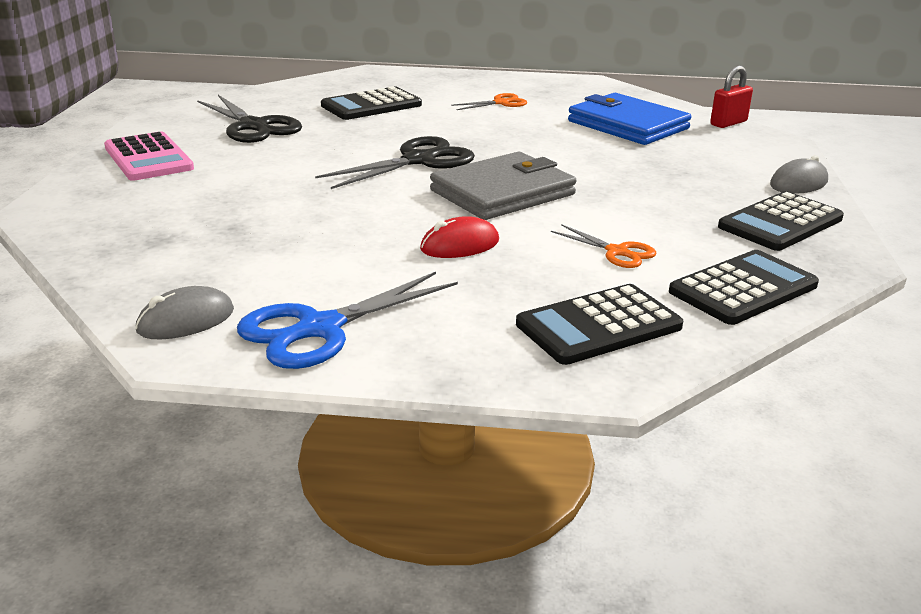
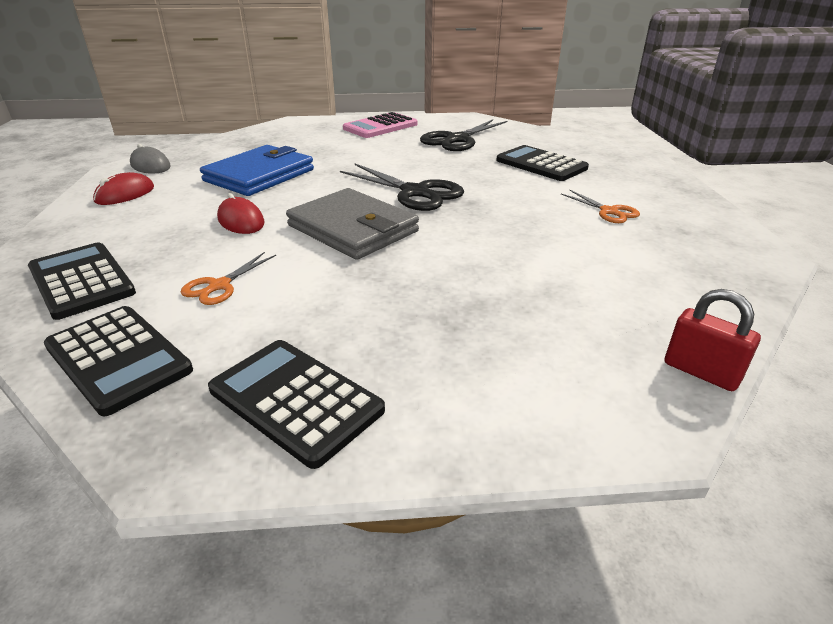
camera: 80 degrees right, 5 degrees up
(319, 329) = (125, 194): blue scissors -> red mouse
(627, 125) = (604, 285): blue wallet -> blue wallet (259, 175)
(798, 183) = (454, 432): grey mouse -> none

